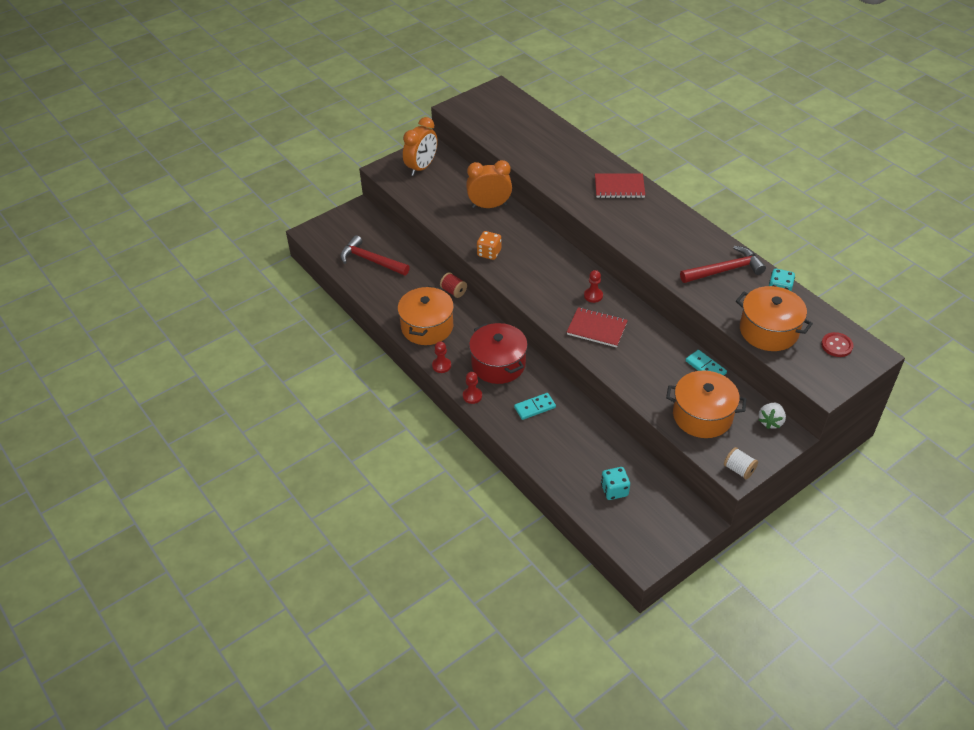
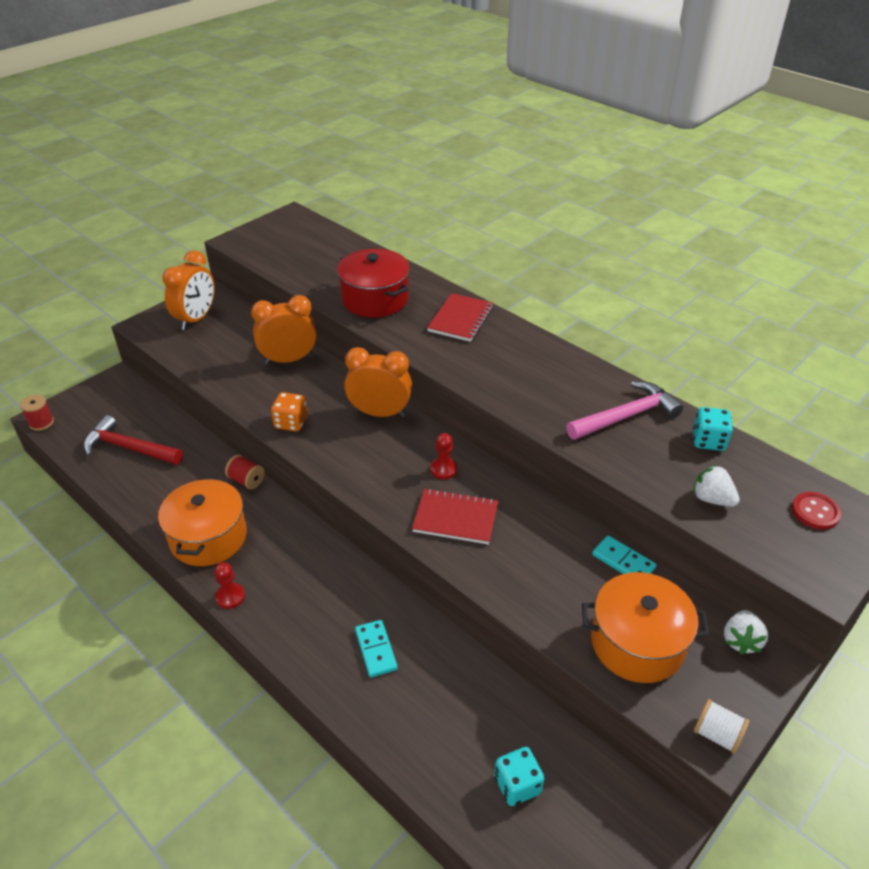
camera: 10 degrees left, 5 degrees down
(308, 236) = (41, 423): none -> red spool
(472, 396) = (278, 642): red pawn -> none
(498, 364) = (316, 584): red pot -> red pot (375, 299)
(534, 407) = (375, 650): turquoise domino -> turquoise domino turned 75 degrees counterclockwise
(552, 252) = (380, 413): none -> orange clock
(619, 187) = (461, 319): red notebook -> red notebook turned 60 degrees counterclockwise
(725, 270) = (626, 416): red hammer -> pink hammer
(768, 330) = (712, 499): orange pot -> white strawberry

